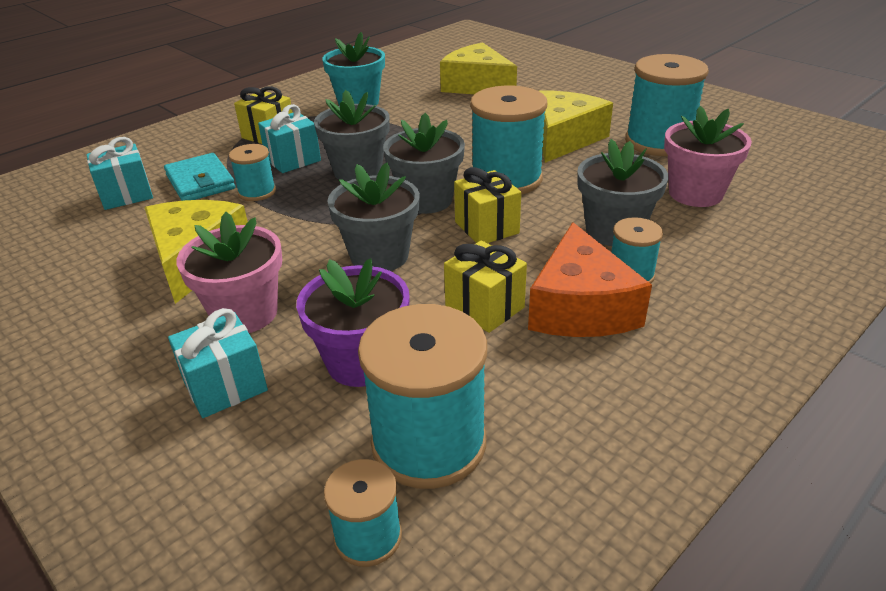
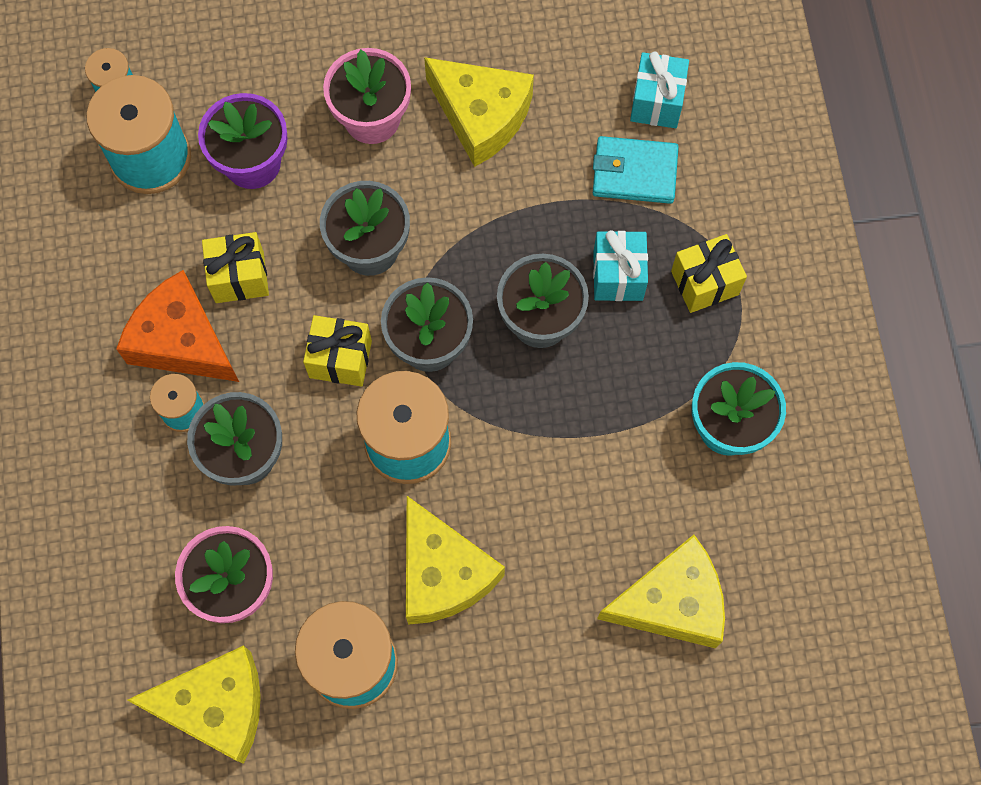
camera: 125 degrees right, 35 degrees up
(225, 386) = (299, 74): turquoise gift -> none
(257, 192) = (570, 211): turquoise spool -> none
(764, 168) = (216, 706): none -> yellow cheese

